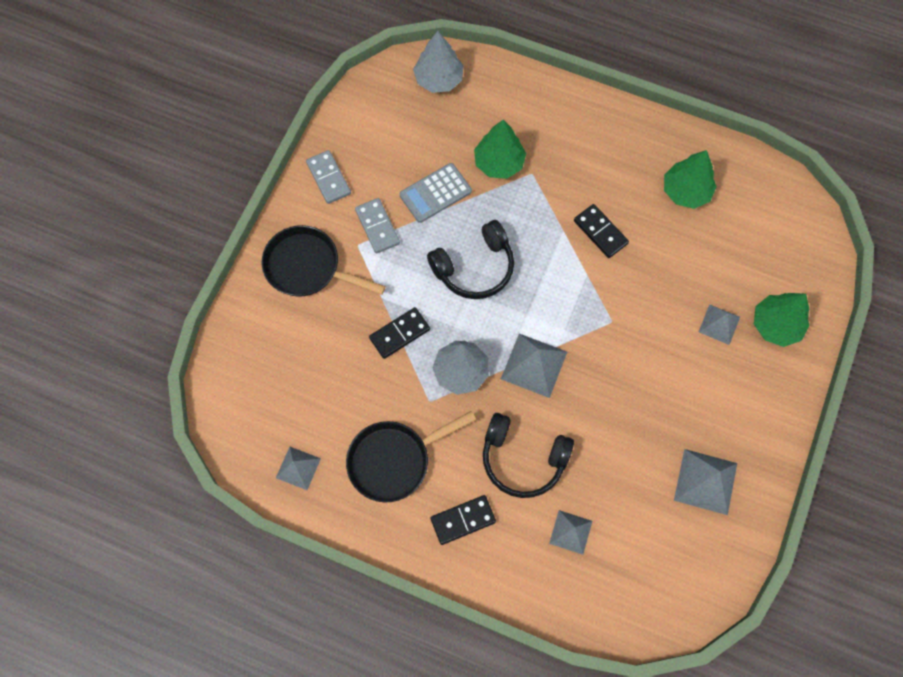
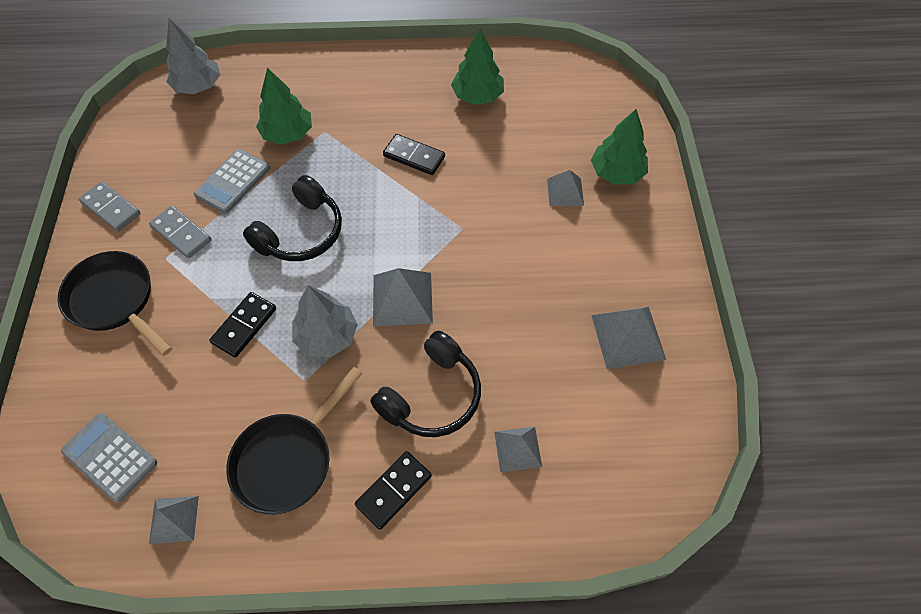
camera: 25 degrees left, 10 degrees down
(267, 399) = (110, 457): none -> grey calculator
(307, 267) = (115, 300): black pan -> black pan turned 45 degrees clockwise
(523, 459) = (432, 396): black headphones -> black headphones turned 45 degrees counterclockwise

